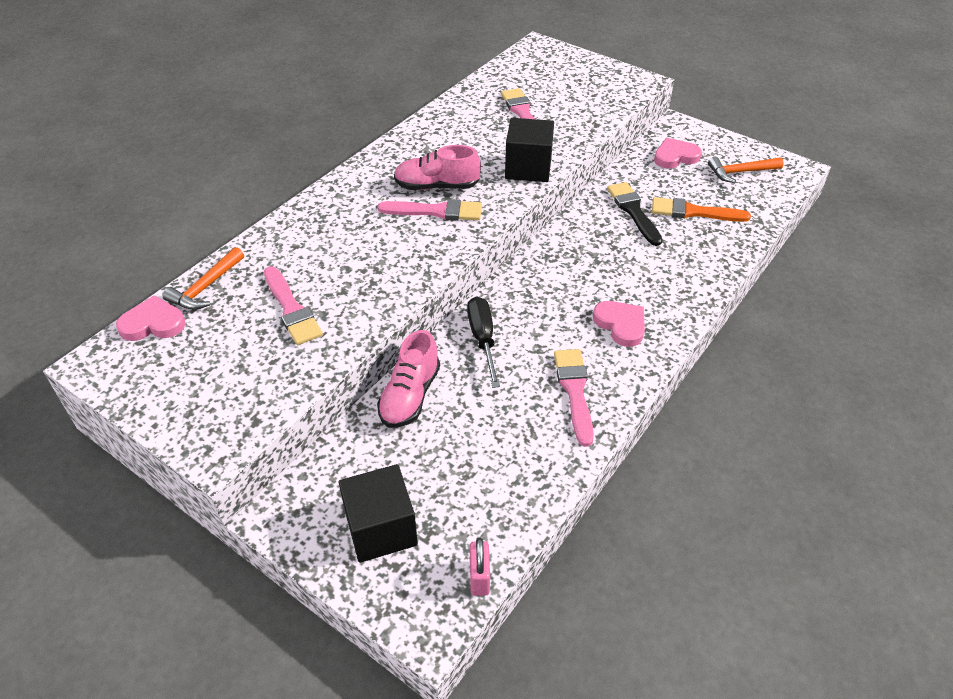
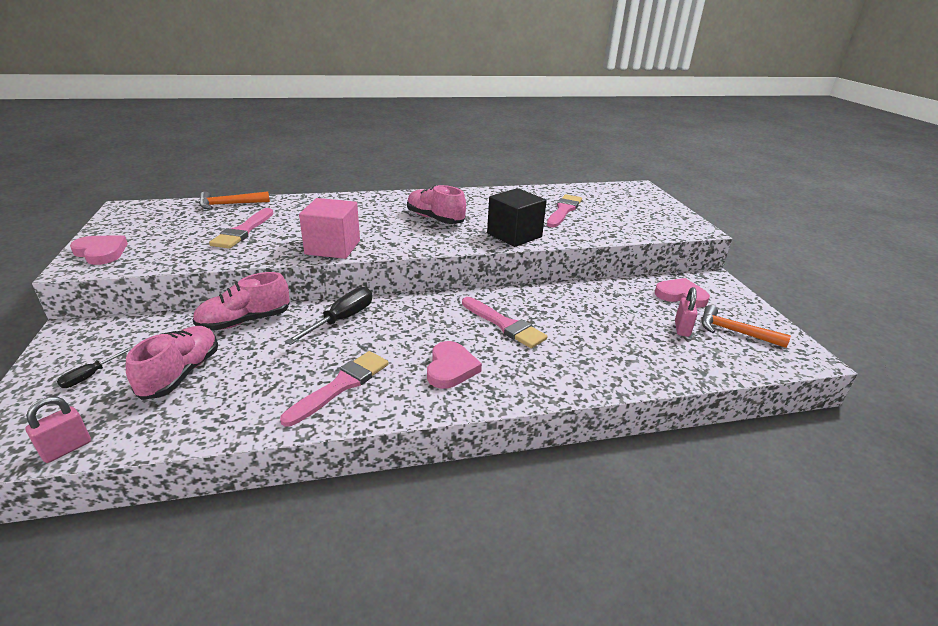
camera: 40 degrees right, 15 degrees down
(153, 323) = (179, 206): pink heart -> pink heart (101, 252)
(381, 529) = (90, 376): black cube -> black screwdriver
(409, 274) = (333, 247): none -> pink cube
(436, 211) = (410, 229): pink brush -> pink brush (504, 325)
(448, 471) = (181, 374): none -> pink shoe
(633, 211) = (584, 309): black brush -> none
(693, 212) = (641, 335): orange brush -> none
(710, 190) = (682, 329): none -> pink padlock

